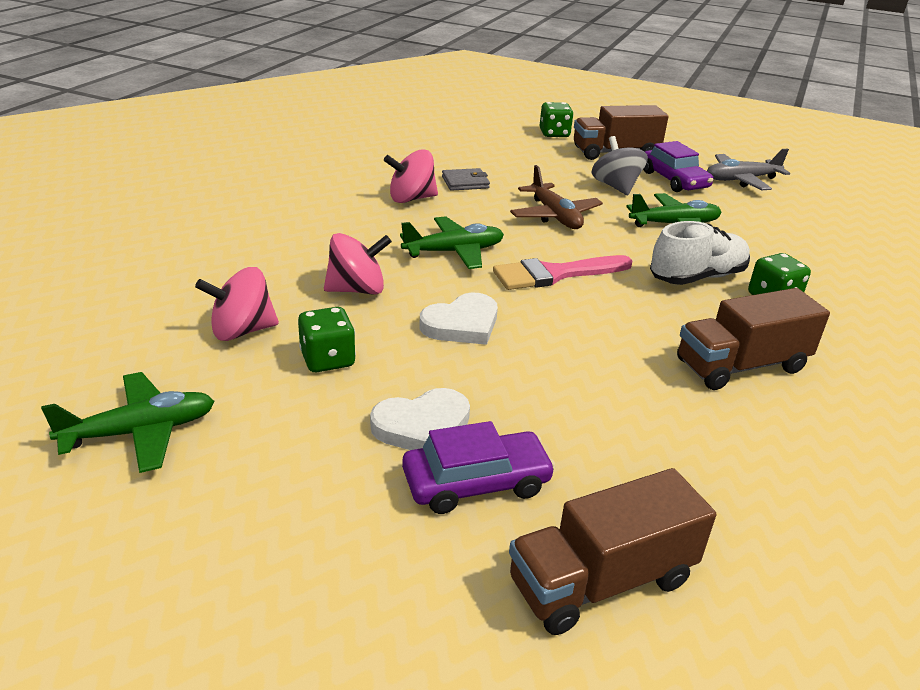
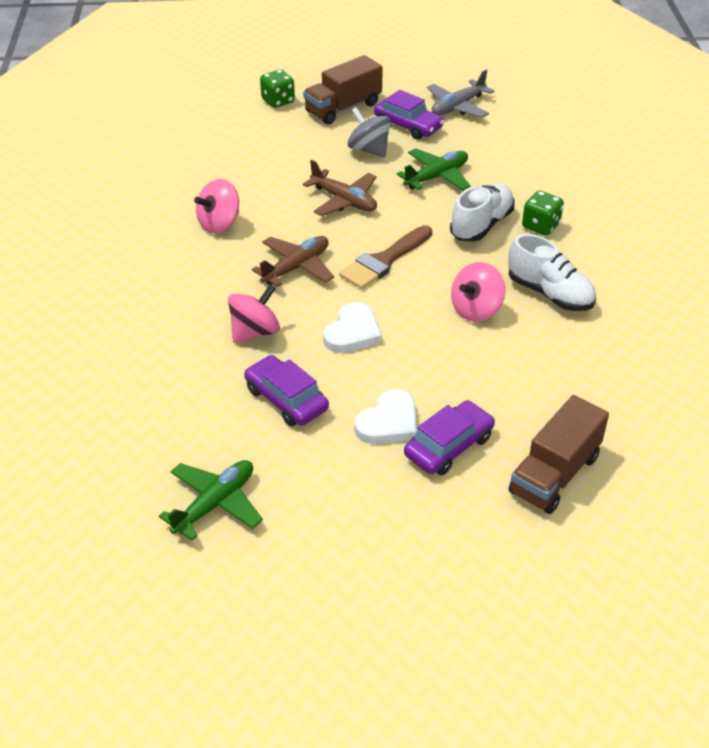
camera: 25 degrees left, 10 degrees up
(242, 331) = (205, 401): pink spinning top -> pink spinning top (476, 309)
(327, 359) = (286, 399): green dice -> purple car
(454, 252) = (296, 267): green plane -> brown plane
(465, 182) = (248, 188): grey wallet -> none
(555, 274) = (384, 261): pink brush -> brown brush
(741, 366) = (550, 294): brown truck -> white shoe

